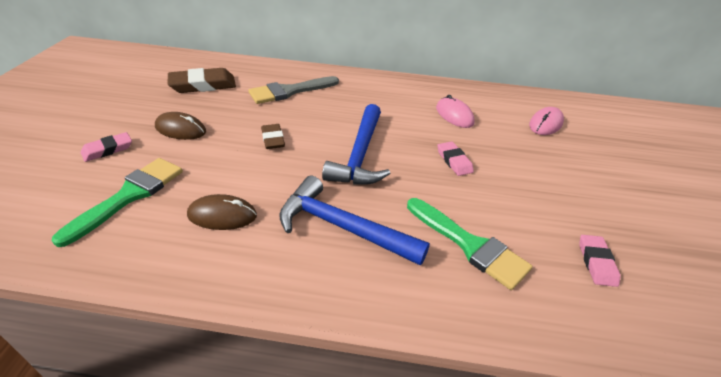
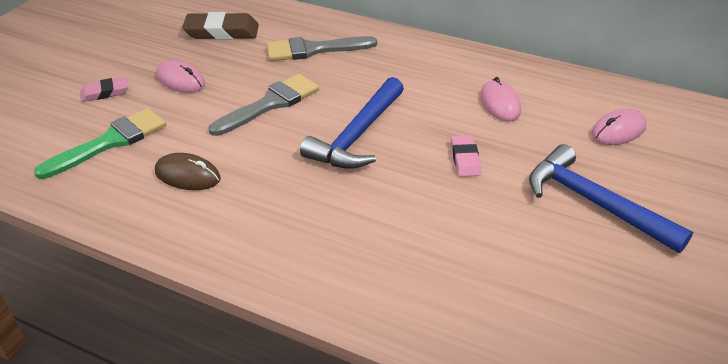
camera: 20 degrees right, 0 degrees up
(180, 129) = (180, 80): brown mouse -> pink mouse
(273, 139) = (270, 104): brown eraser -> grey brush
(342, 227) = (300, 208): blue hammer -> blue hammer (594, 203)
(469, 245) = (427, 251): green brush -> none
(596, 262) = (566, 298): pink eraser -> none

